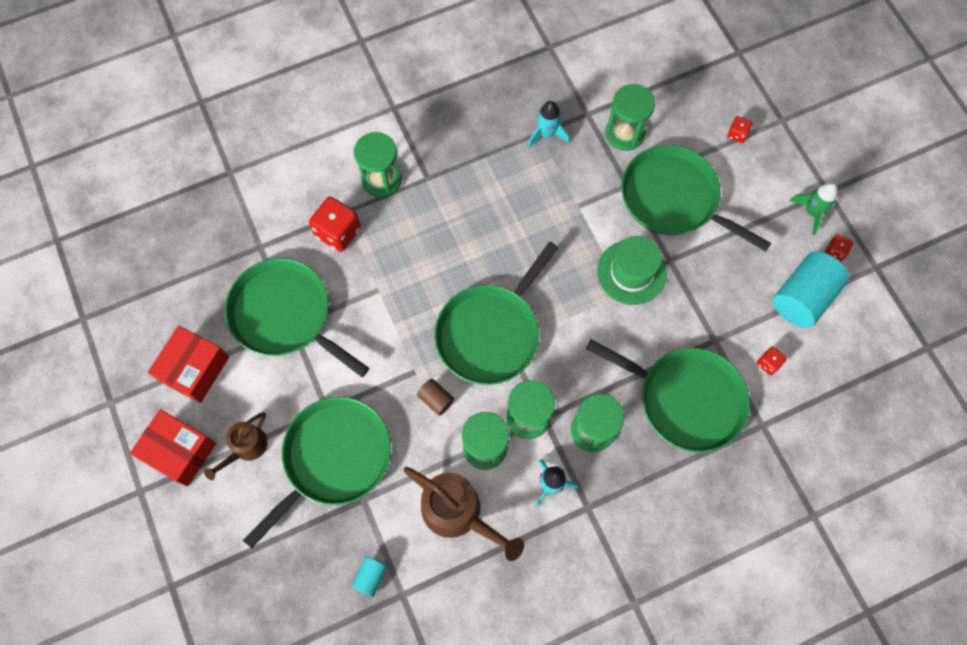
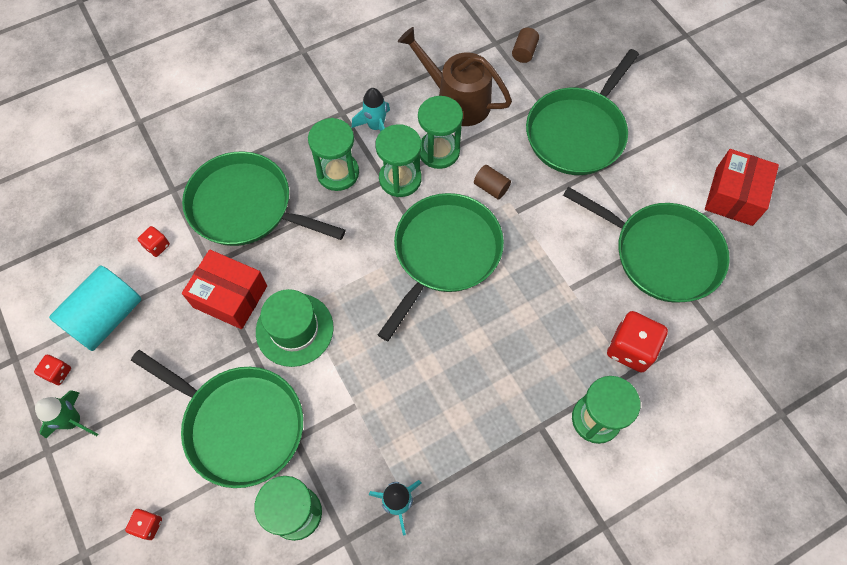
camera: 175 degrees right, 5 degrees down
(179, 451) = (719, 127): red box -> red box (230, 296)
(246, 447) = (660, 135): brown watering can -> none
(371, 577) = (524, 52): turquoise cylinder -> brown cylinder

